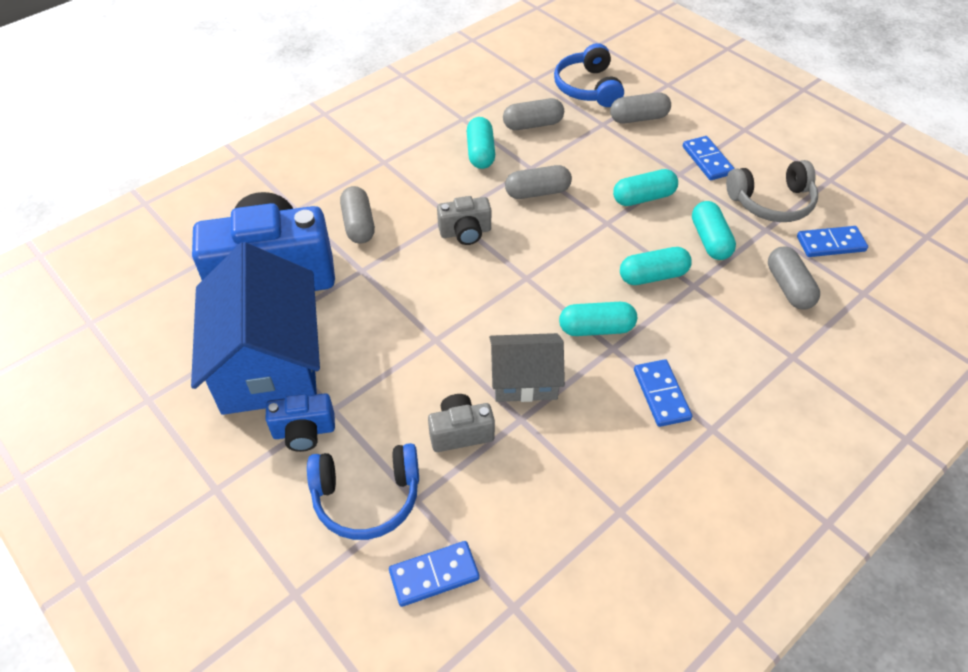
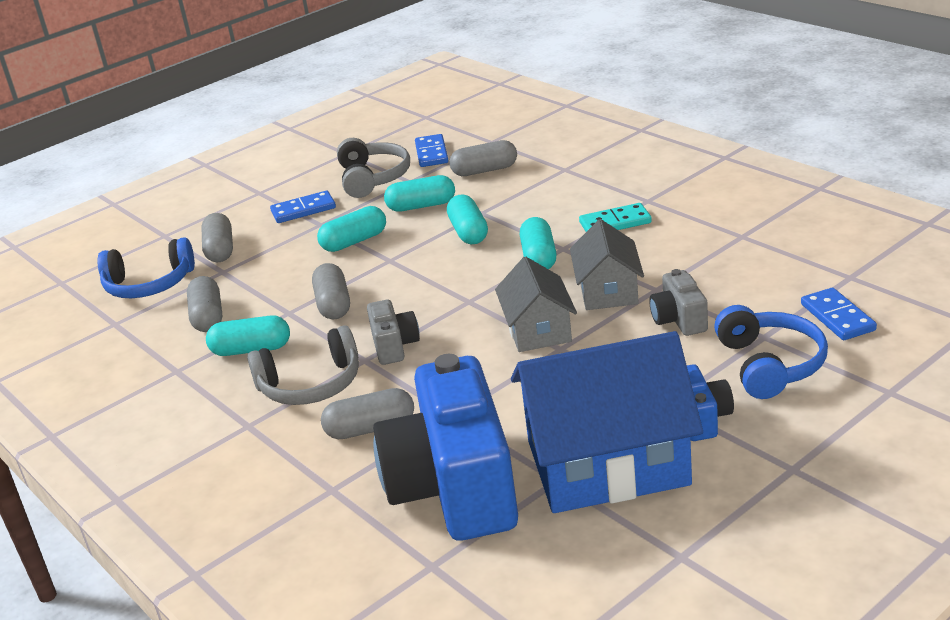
camera: 85 degrees left, 20 degrees down
(424, 189) = (311, 385): none -> grey headphones
(468, 325) = (538, 330): none -> grey house
(643, 198) = (354, 241): turquoise capsule -> turquoise capsule turned 75 degrees clockwise
(661, 394) = (615, 223): blue domino -> turquoise domino

